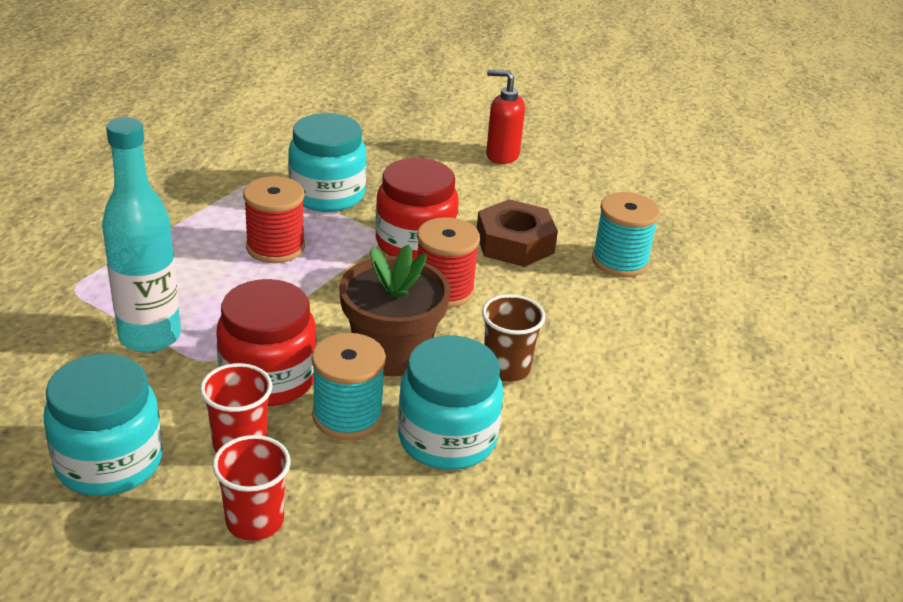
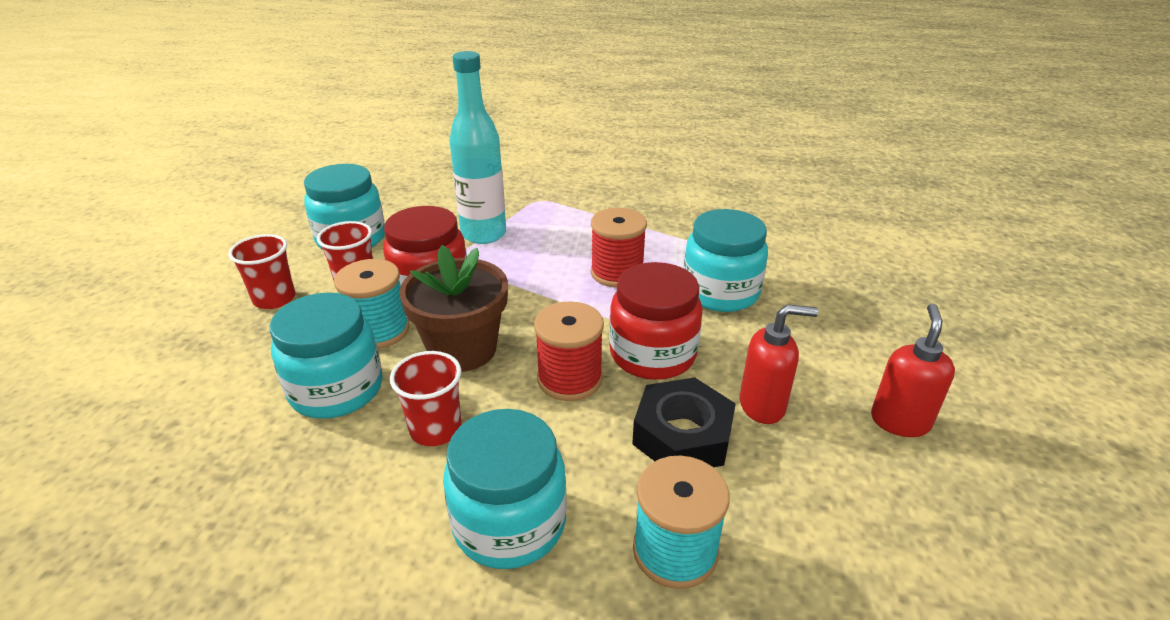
camera: 90 degrees right, 0 degrees up
(484, 203) = (762, 406): none -> red soap dispenser
(506, 368) = (436, 429): brown cup -> red cup
(515, 243) = (682, 435): brown nut -> black nut
(604, 329) = (509, 523): none -> turquoise jar

